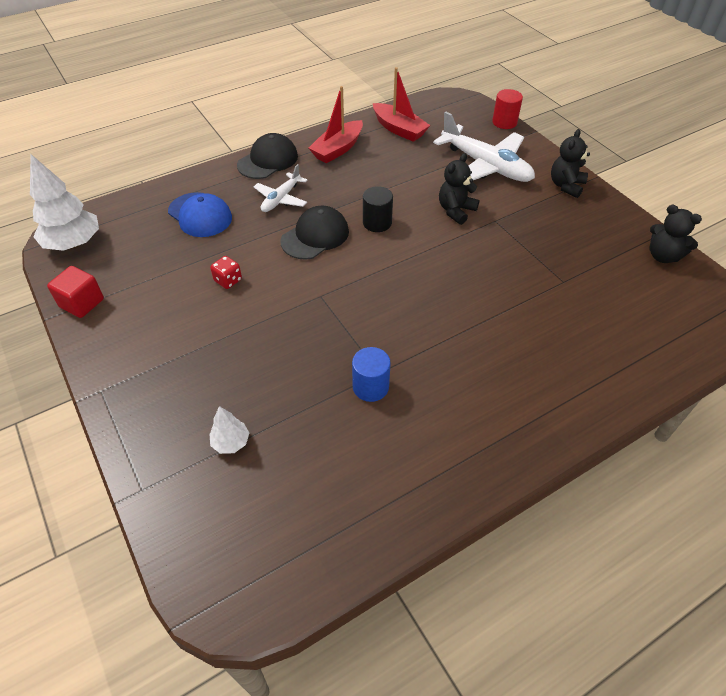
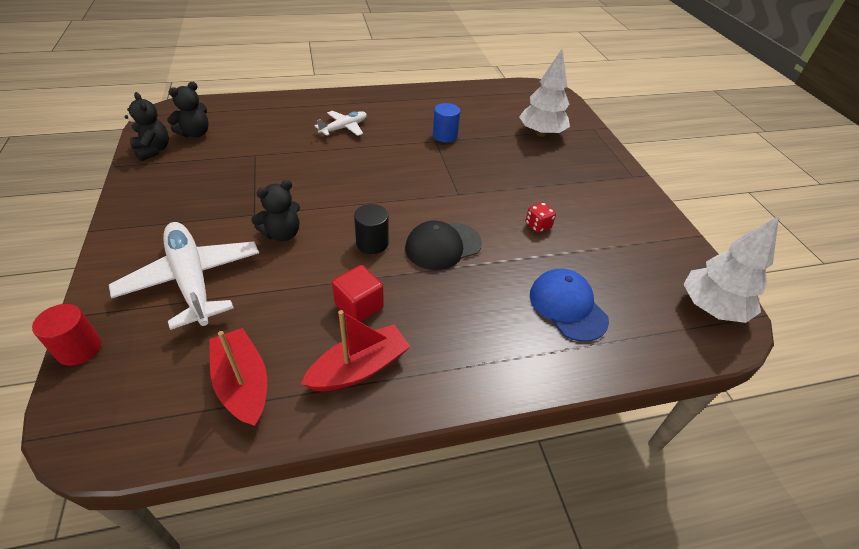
camera: 165 degrees left, 5 degrees down
(82, 303) = (673, 240): red cube -> red cube (359, 306)
(231, 442) = (541, 133): white tree -> white tree, size x2.01
(268, 160) = (469, 376): black cap -> none
(281, 199) = (466, 303): white plane -> white plane (344, 128)
(566, 186) = (139, 229): black teddy bear -> black teddy bear (195, 133)

